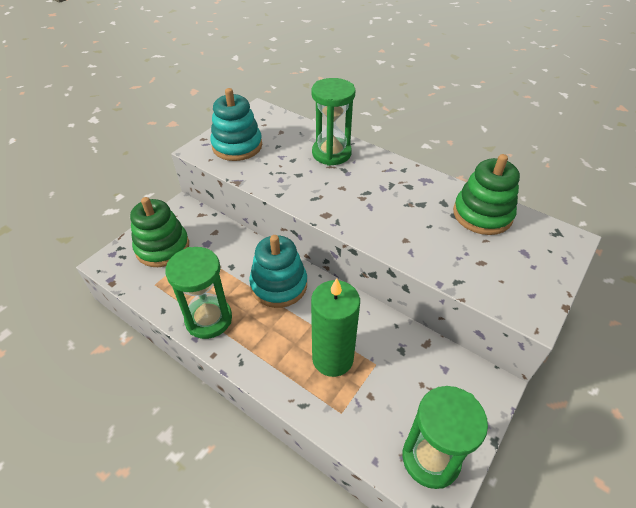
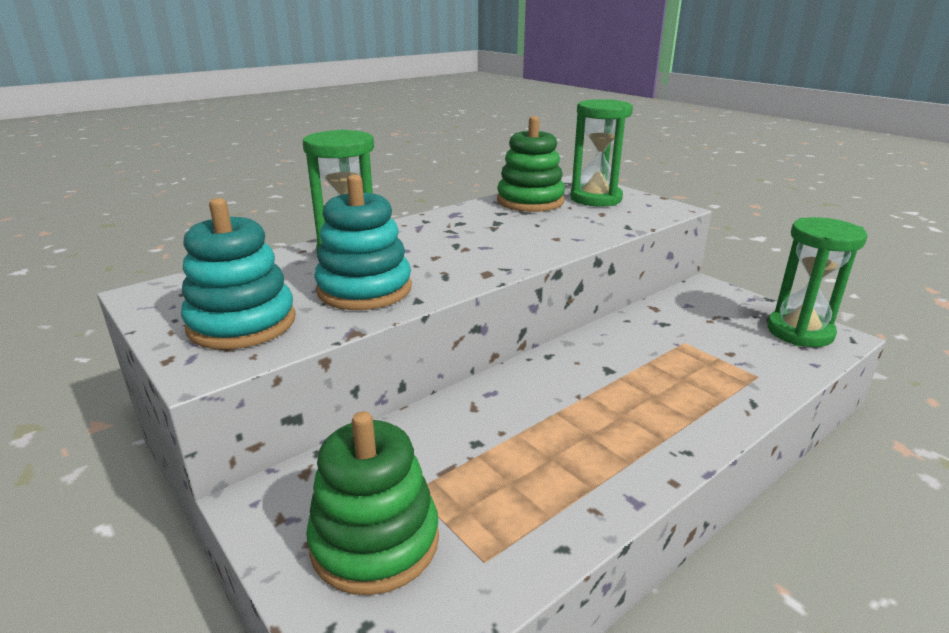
camera: 75 degrees left, 20 degrees down
(208, 319) = (596, 481): green hourglass -> green hourglass (596, 199)
(279, 285) = (537, 396): turquoise stacking toy -> turquoise stacking toy (364, 289)
(332, 358) = (677, 369): green candle -> none

